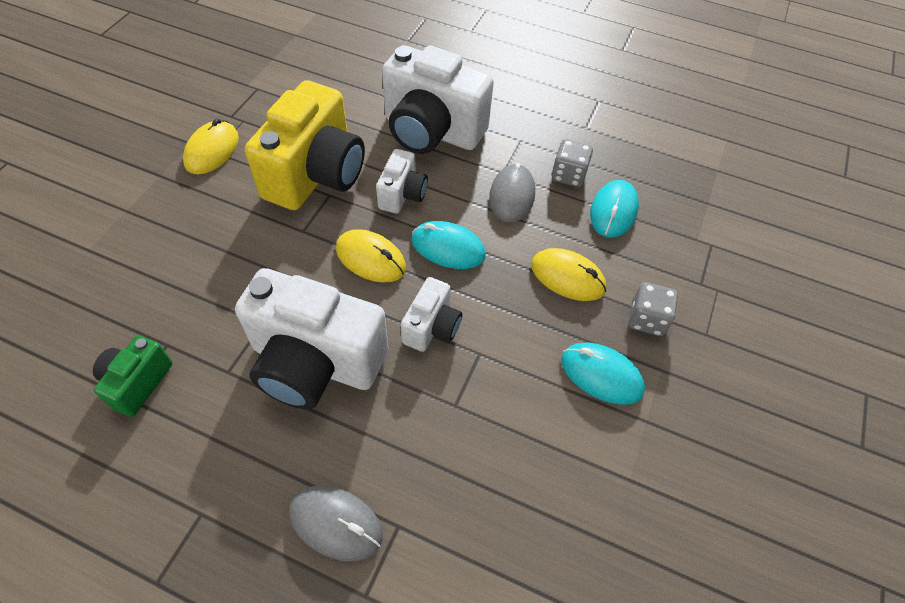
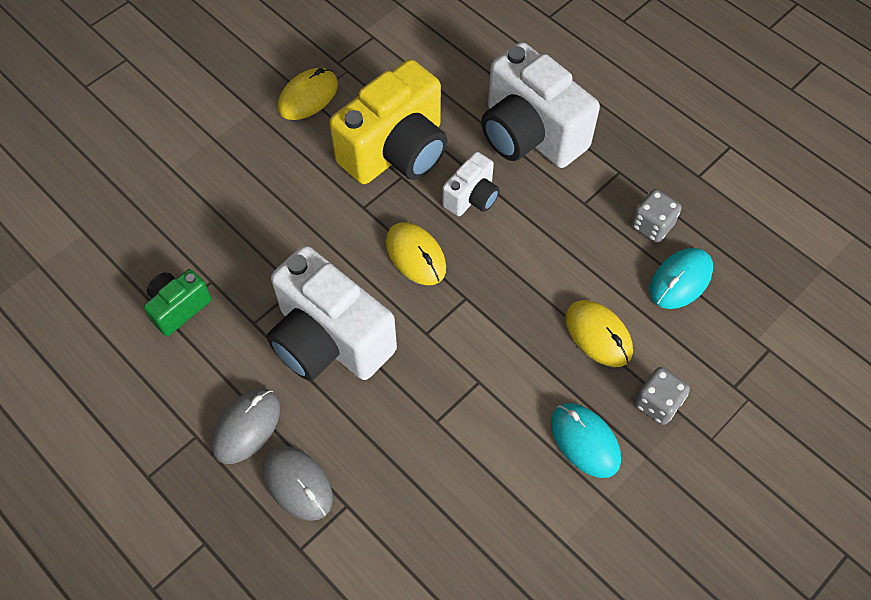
camera: 25 degrees right, 5 degrees up
(432, 327) = (445, 341): white camera -> none
(448, 248) = (493, 267): turquoise mouse -> none
(512, 195) = (581, 231): grey mouse -> grey mouse (246, 427)

